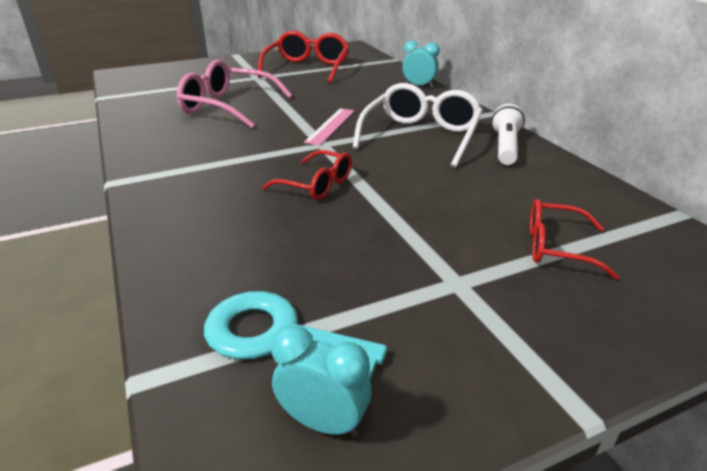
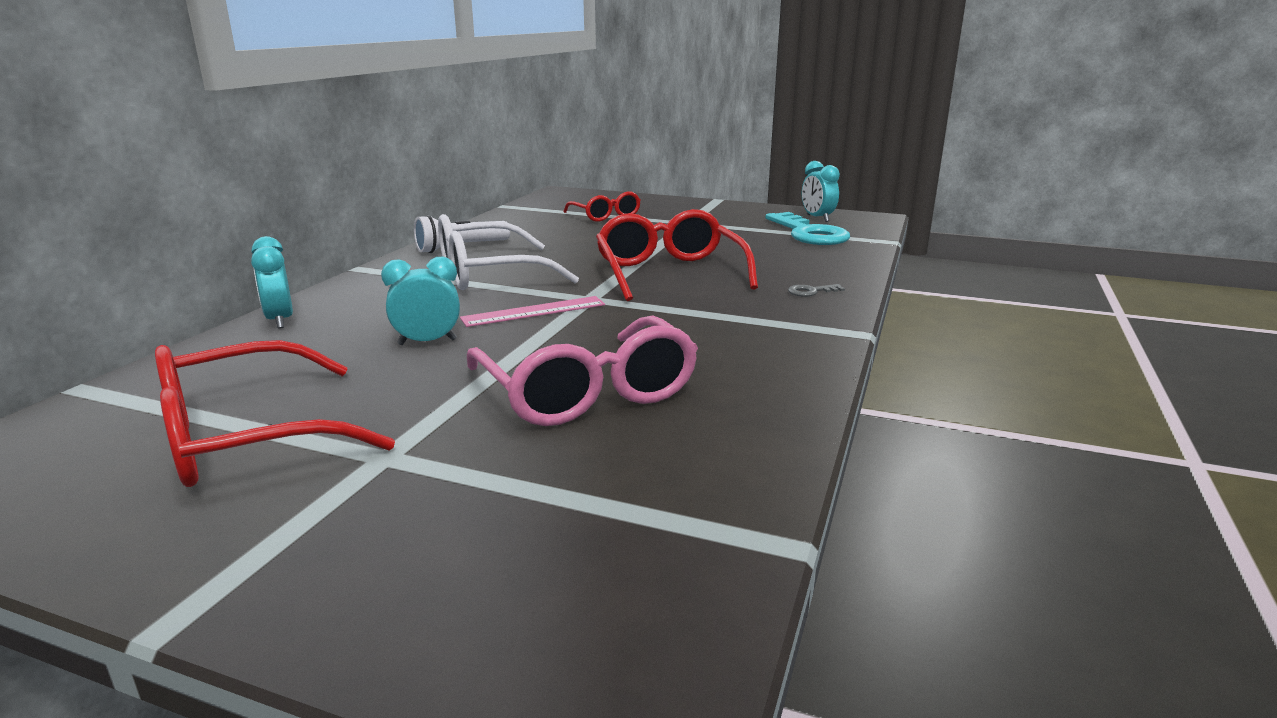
camera: 135 degrees left, 10 degrees down
(179, 210) = (811, 291): none -> grey key
(316, 185) = (669, 273): red glasses -> red glasses, size x1.68
(336, 99) = (427, 342): none -> turquoise clock

